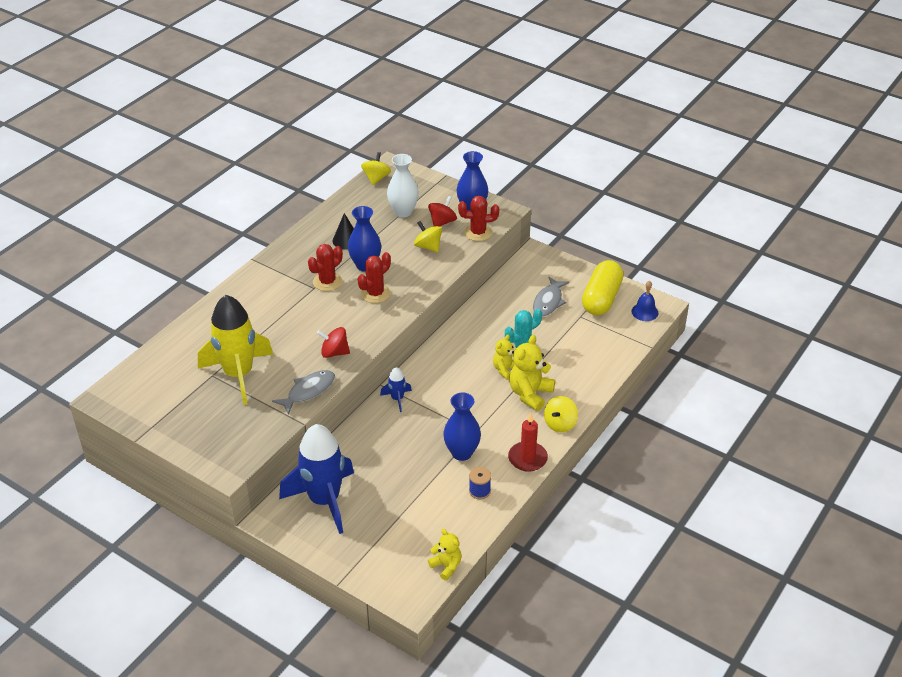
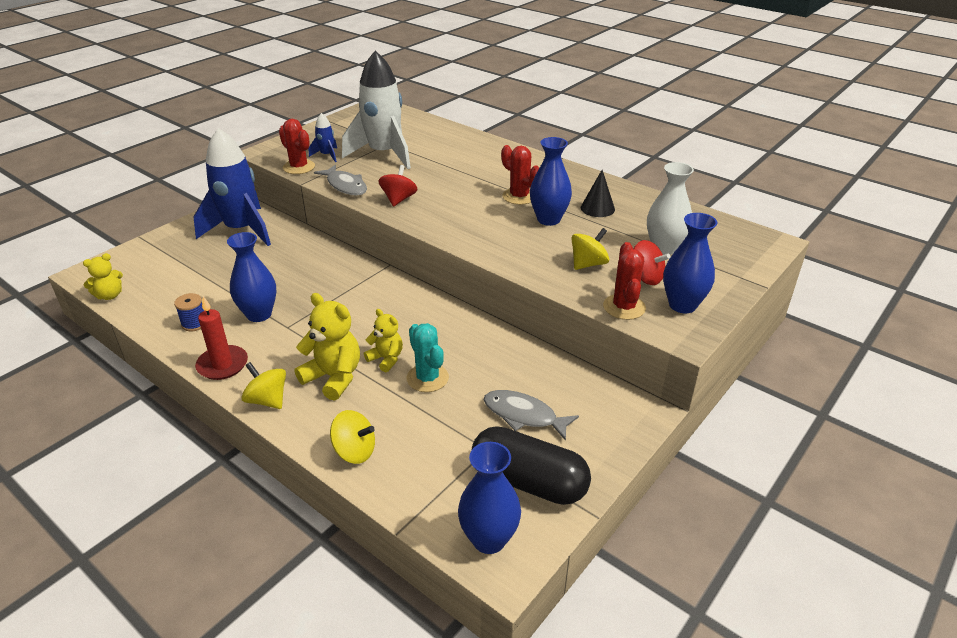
camera: 95 degrees right, 5 degrees down
(239, 374) = (384, 154): yellow rocket -> white rocket
(375, 294) = (494, 224): red cactus -> red cactus (299, 167)
(376, 178) = (736, 230): yellow spinning top -> yellow spinning top (354, 451)
(397, 399) = (363, 274): blue rocket -> blue rocket (327, 155)
(601, 298) = (529, 481): yellow capsule -> black capsule
(644, 312) = (489, 539): blue bell -> blue vase

